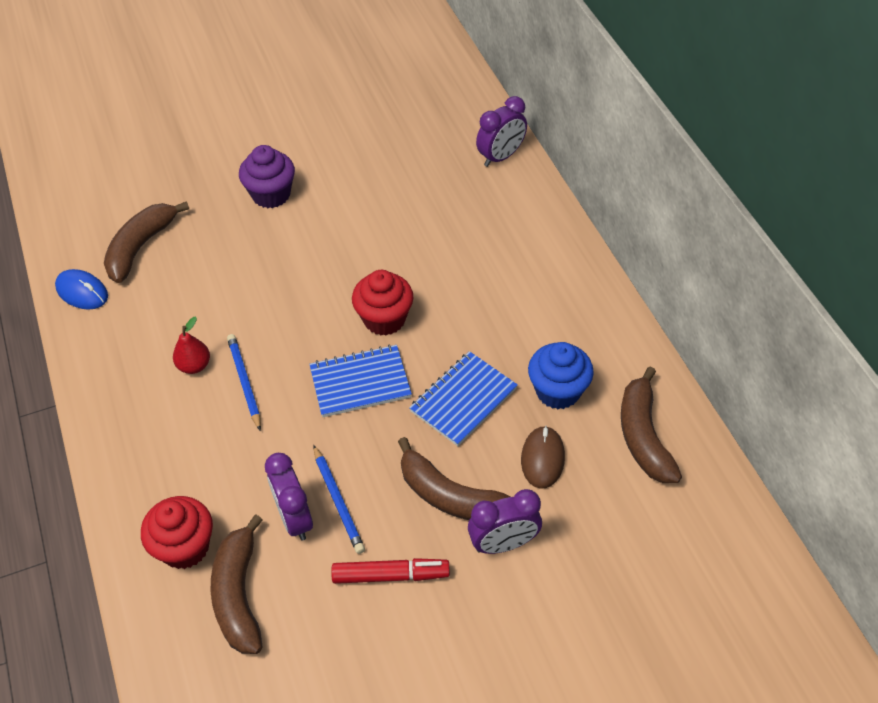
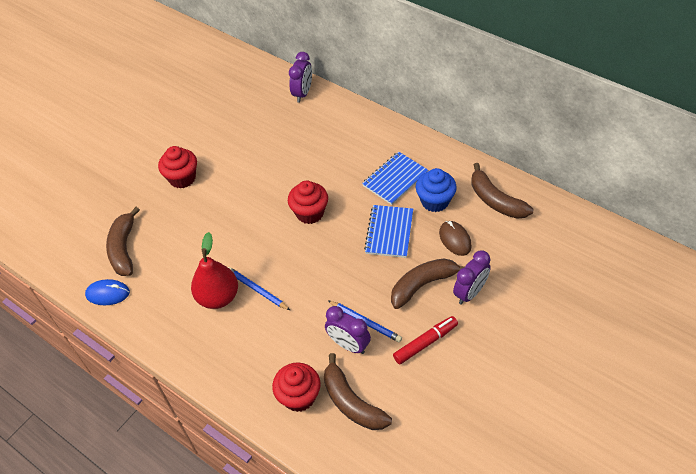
camera: 30 degrees left, 0 degrees up
(194, 365) = (218, 297): red pear -> red pear, size x1.83
(271, 194) = (182, 178): purple cupcake -> red cupcake
(360, 382) = (325, 254): blue notebook -> blue notebook (395, 179)
(450, 496) = (423, 285): brown banana -> brown banana turned 150 degrees clockwise

